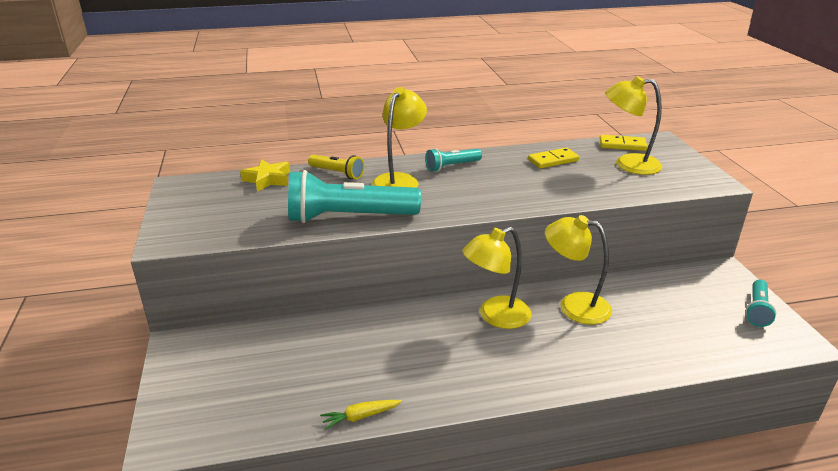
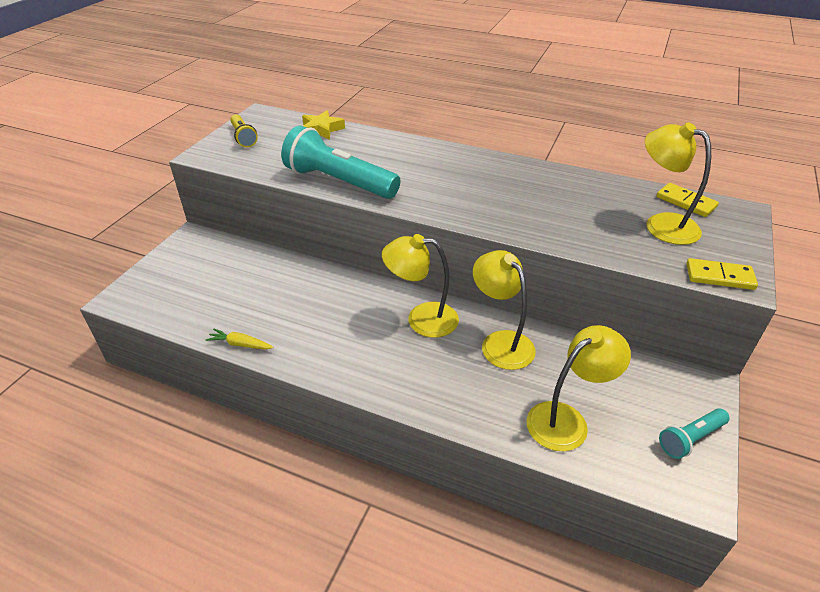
camera: 35 degrees right, 10 degrees up
(337, 173) = (377, 141): yellow flashlight -> yellow flashlight (243, 137)
(399, 180) = (417, 164): yellow lamp -> yellow lamp (566, 420)
(452, 166) = (479, 166): turquoise flashlight -> none
(553, 160) = (584, 193): yellow domino -> yellow domino (719, 277)

